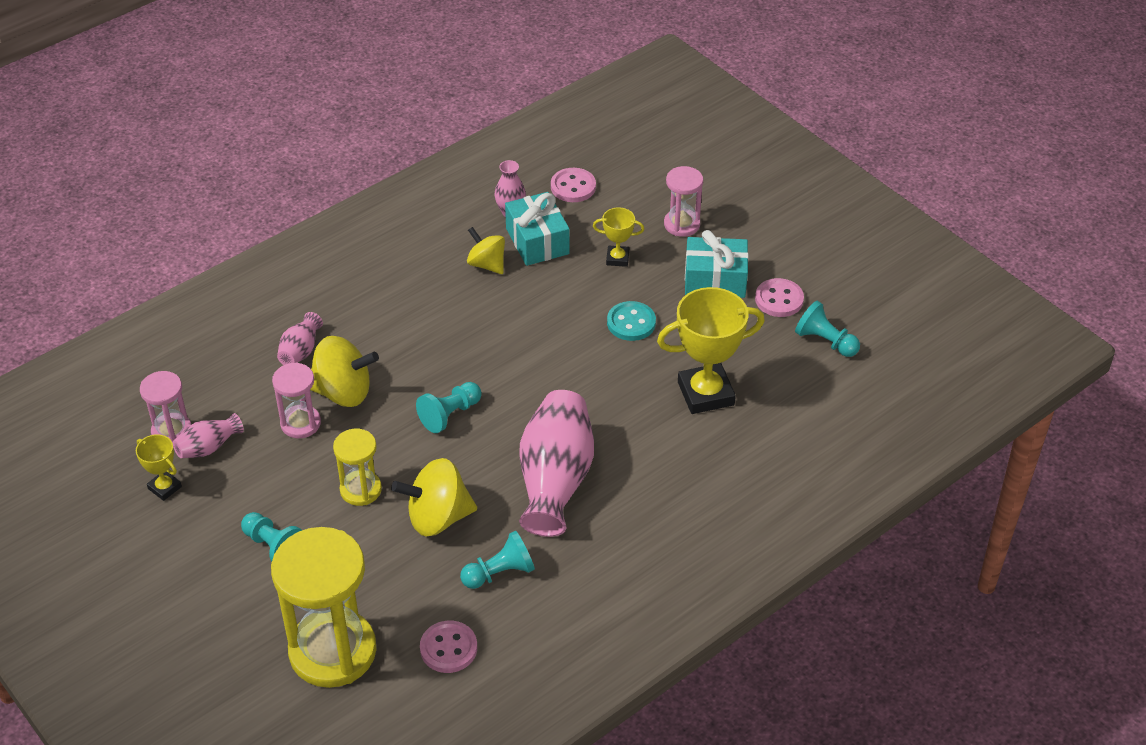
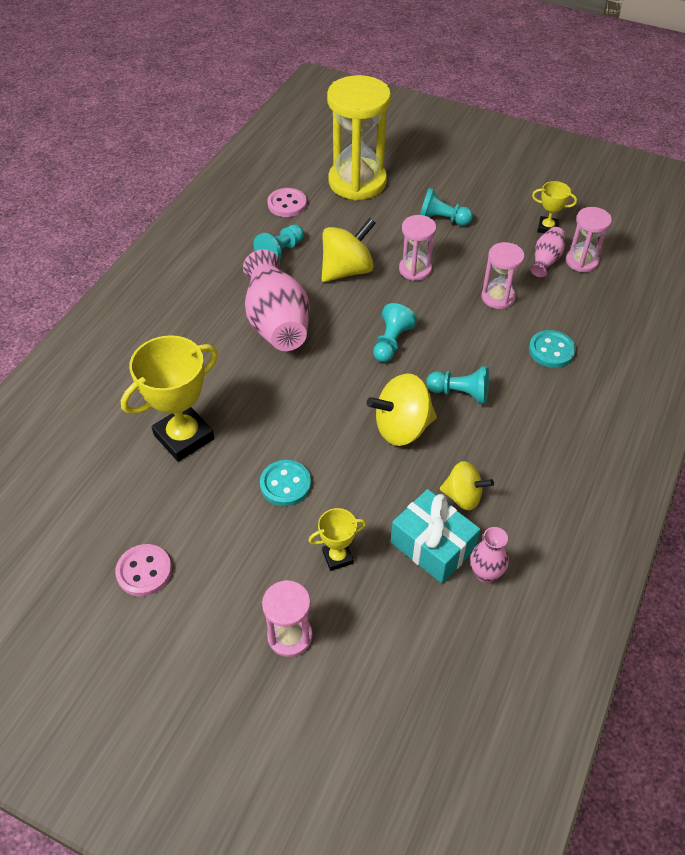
camera: 155 degrees right, 5 degrees up
(300, 351) = (551, 350): pink vase -> turquoise button
(343, 392) = (488, 330): yellow spinning top -> yellow spinning top (402, 428)
(360, 490) = (415, 269): yellow hourglass -> pink hourglass
(573, 187) = (442, 642): pink button -> none
(715, 280) = (222, 570): turquoise gift -> none
(825, 341) = (81, 537): turquoise pawn -> turquoise pawn (460, 393)

